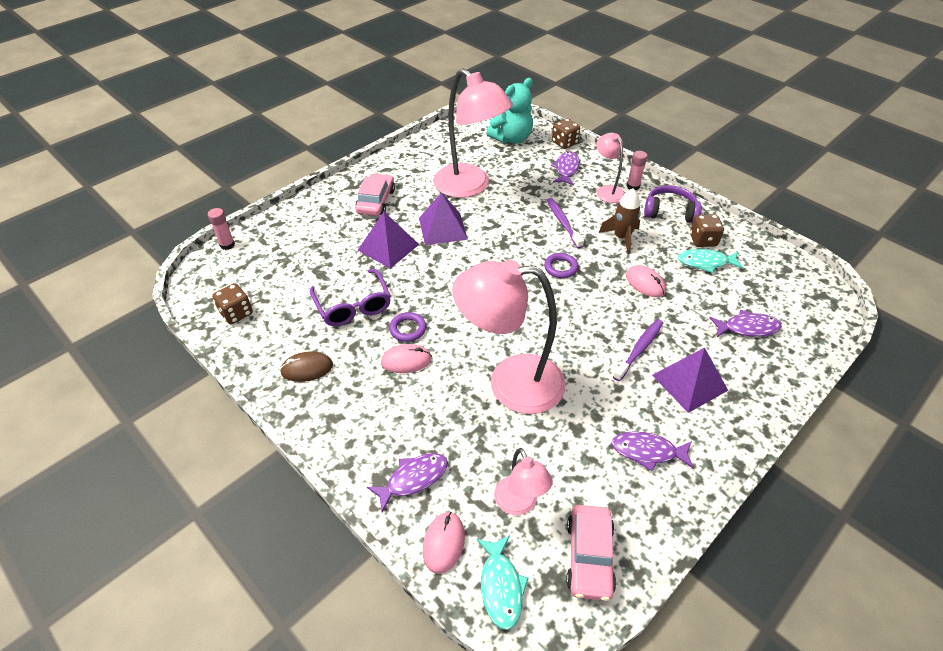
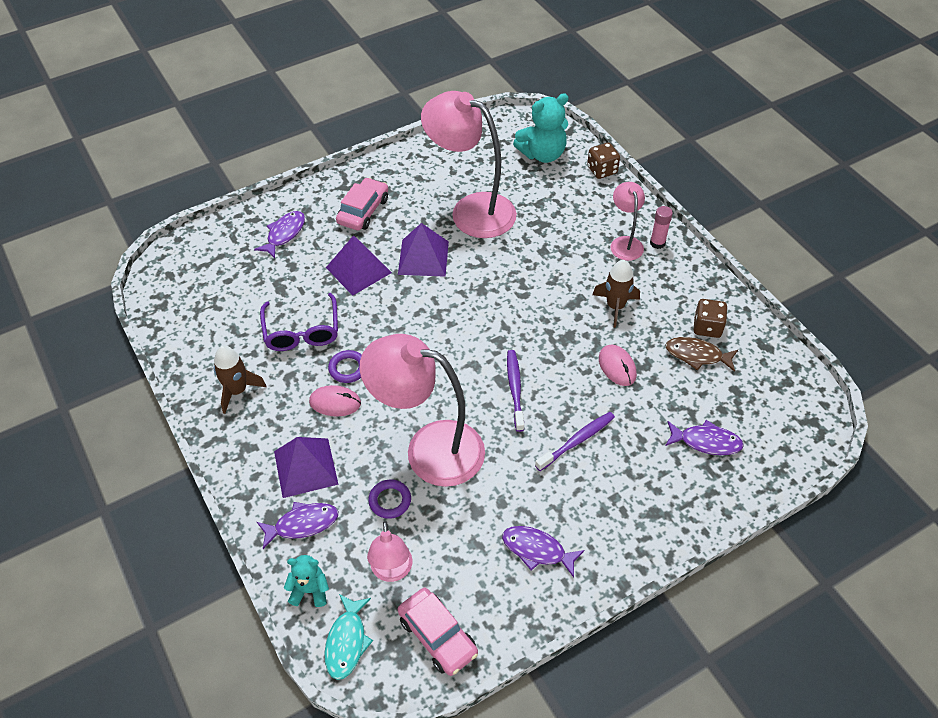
camera: 15 degrees right, 5 degrees up
(227, 245) = (197, 236): pink glue stick -> none
(236, 313) = (187, 316): brown dice -> none
(307, 368) = (237, 390): brown mouse -> brown rocket
(444, 543) = (310, 590): pink mouse -> turquoise teddy bear
(470, 187) = (471, 210): pink lamp -> pink lamp turned 150 degrees clockwise
(560, 268) = (532, 330): purple ring -> purple ring (390, 501)
(563, 222) = (557, 275): purple toothbrush -> purple toothbrush (515, 389)
(566, 169) = (589, 206): purple fish -> purple fish (284, 234)
(589, 557) = (438, 636): pink car -> pink car turned 60 degrees counterclockwise
(669, 212) = (685, 284): purple headphones -> none
(689, 382) = (613, 488): purple pyramid -> purple pyramid (305, 467)
(705, 262) = (697, 355): turquoise fish -> brown fish

